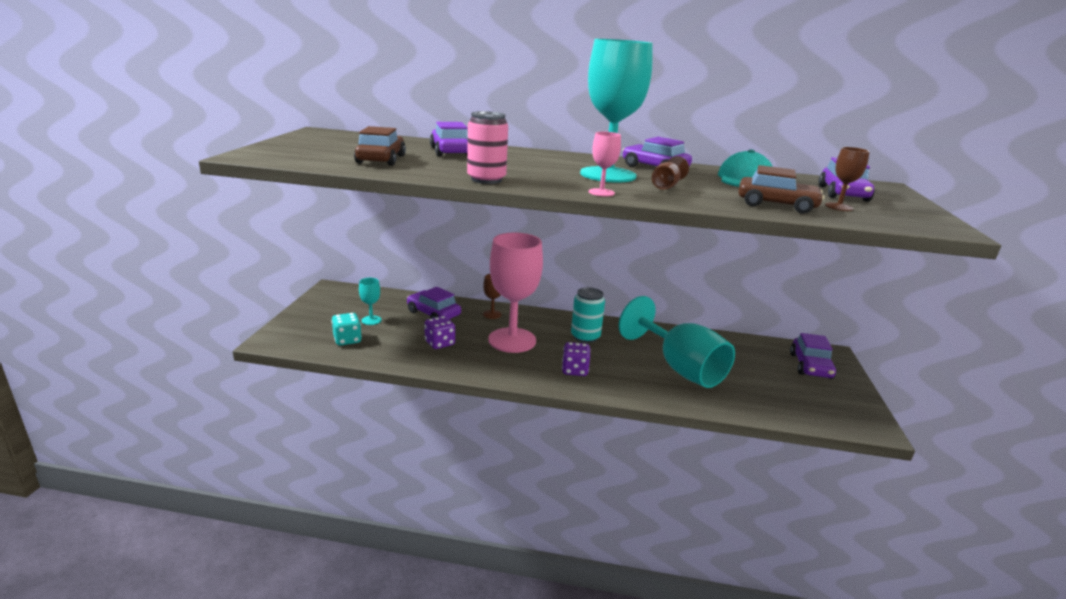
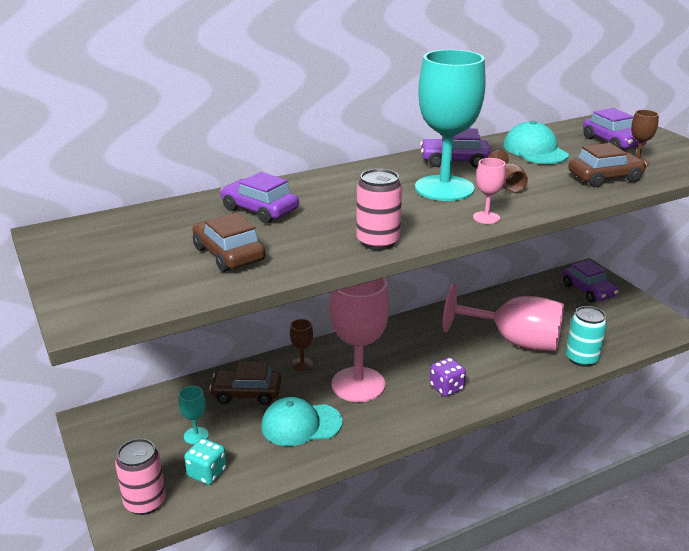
camera: 35 degrees left, 5 degrees up
(295, 337) = (145, 502): none -> pink can
(433, 313) = (246, 393): purple car -> brown car
(440, 343) = (301, 424): purple dice -> turquoise cap
(585, 337) = (411, 347): turquoise can -> turquoise can (581, 359)
(680, 368) = (514, 341): turquoise goblet -> pink goblet

